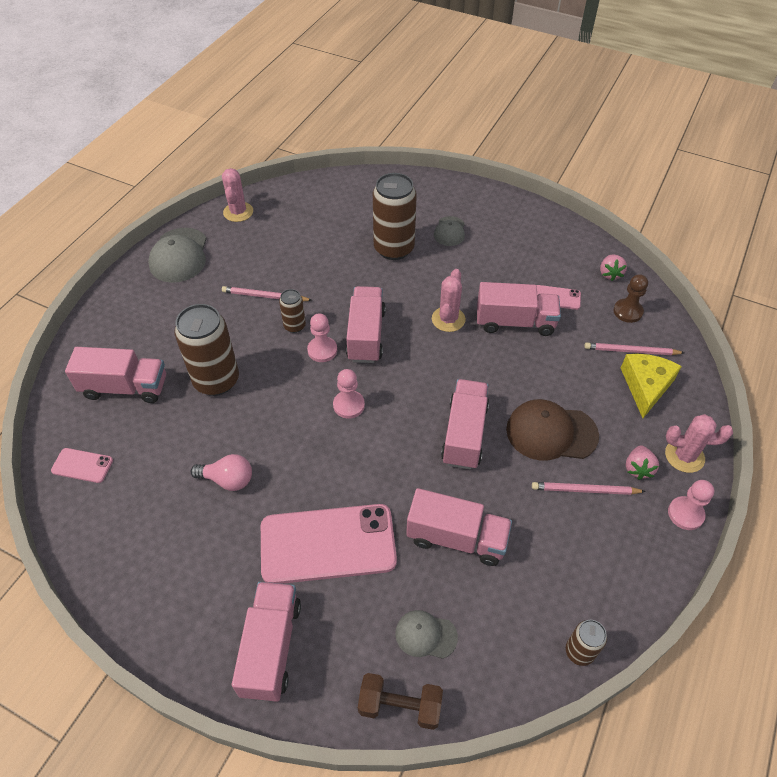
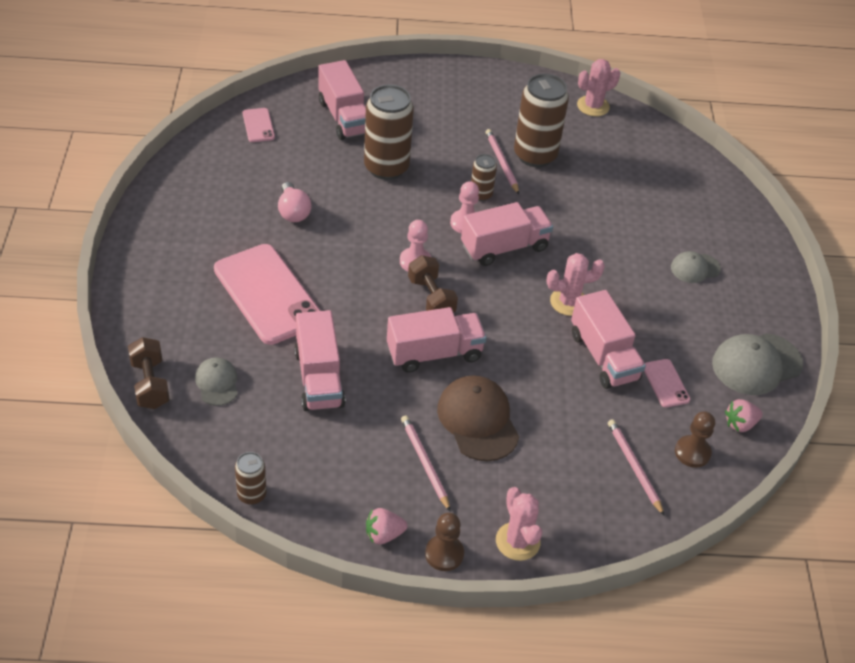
camera: 60 degrees right, 5 degrees down
(179, 255) = (508, 90): grey cap -> grey cap (756, 364)
(271, 648) = (162, 291): pink truck -> none
(394, 249) = (634, 232): brown can -> brown can (535, 155)
(398, 411) = (431, 298): none -> brown dumbbell
(638, 468) = (477, 502): pink strawberry -> pink strawberry (384, 534)
(646, 386) = (592, 490): yellow cheese -> none
(685, 514) = (444, 554): pink pawn -> brown pawn

